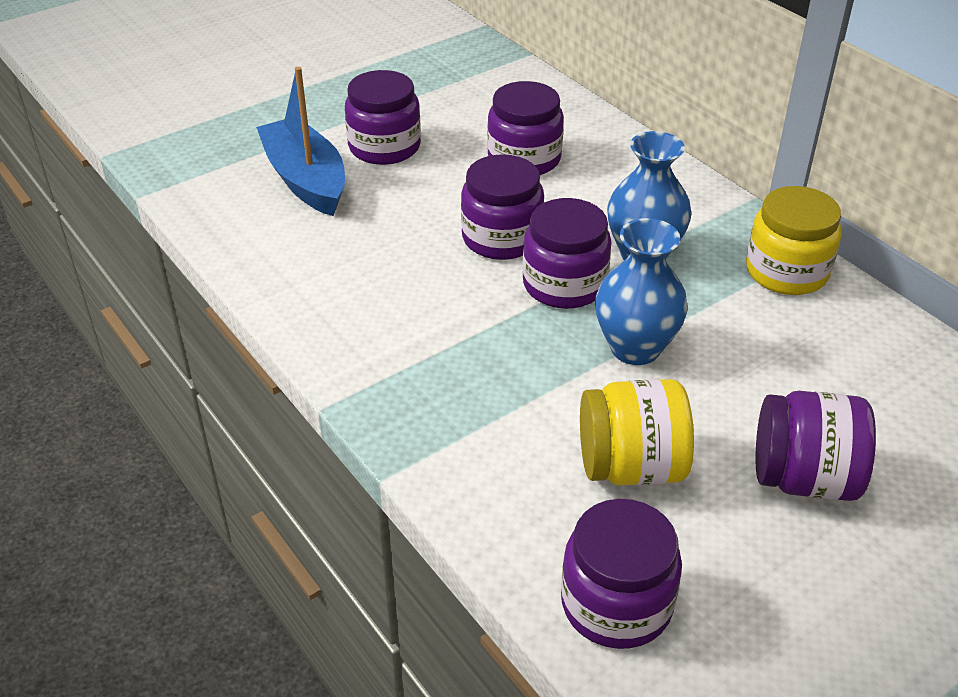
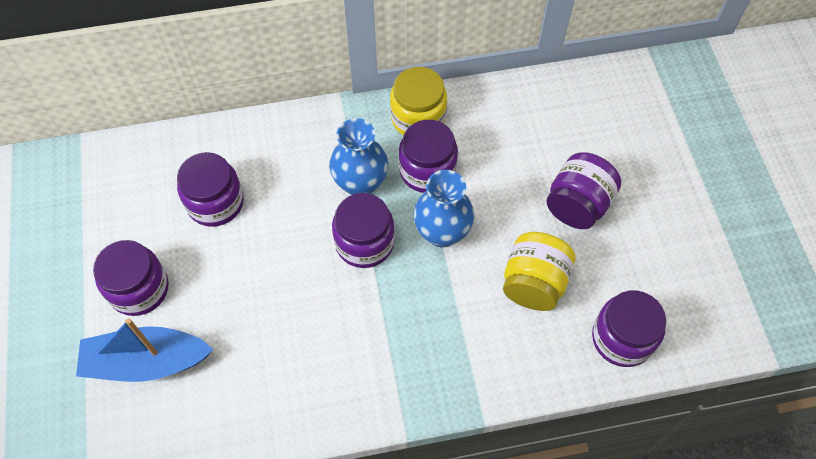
camera: 65 degrees left, 20 degrees up
(501, 238) = (296, 257): purple jar -> purple jar (427, 170)

